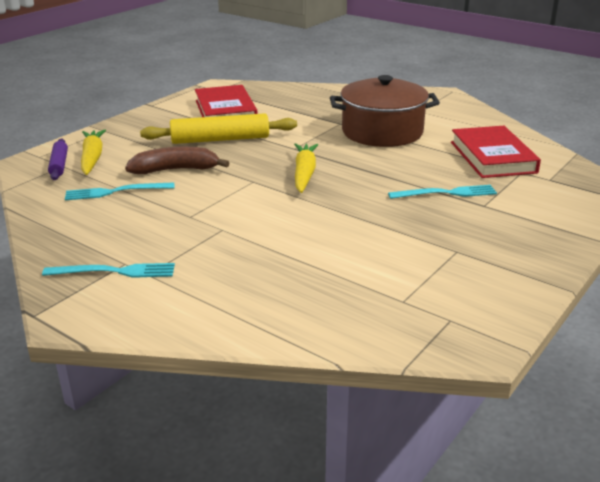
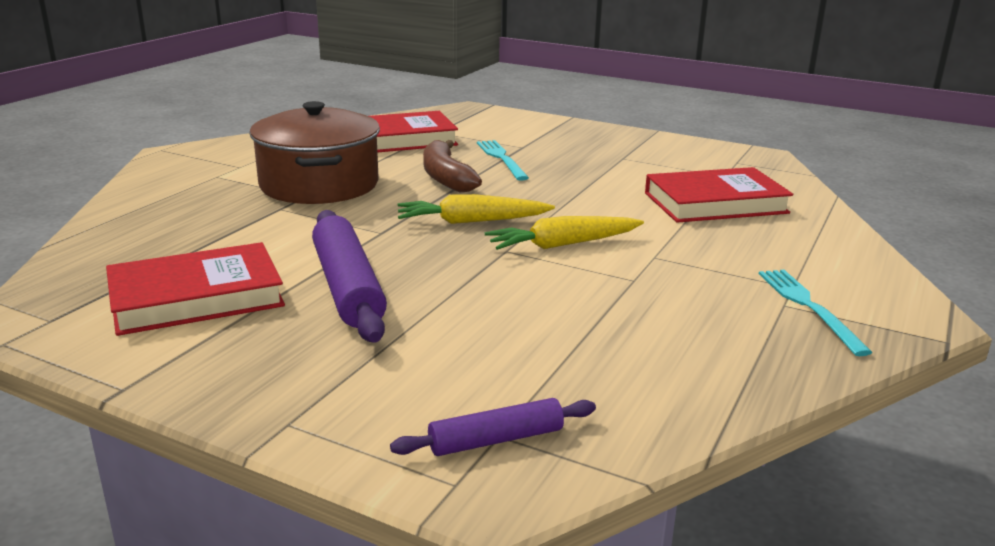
camera: 100 degrees left, 5 degrees down
(92, 158) = (452, 404): yellow carrot -> yellow carrot (562, 244)
(115, 192) = (589, 349): turquoise fork -> none
(175, 170) = (485, 309): brown banana -> brown banana (446, 177)
(220, 139) = (347, 287): yellow rolling pin -> purple rolling pin
(323, 277) = (715, 203): none -> red book

